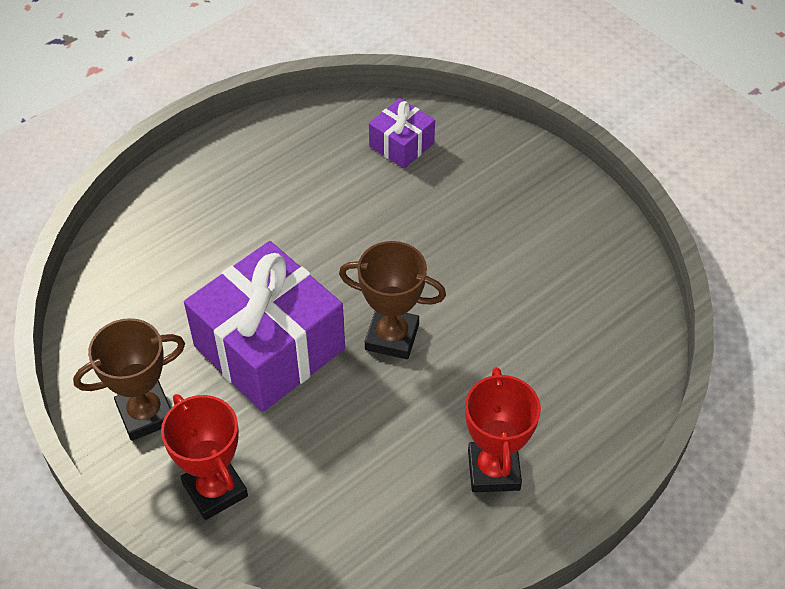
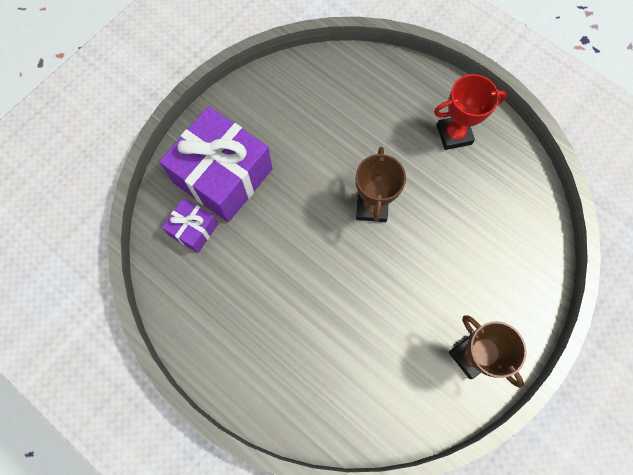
camera: 100 degrees left, 20 degrees up
(215, 490) = (513, 293): red trophy -> none
(269, 347) = (397, 285): purple gift -> purple gift (223, 176)

